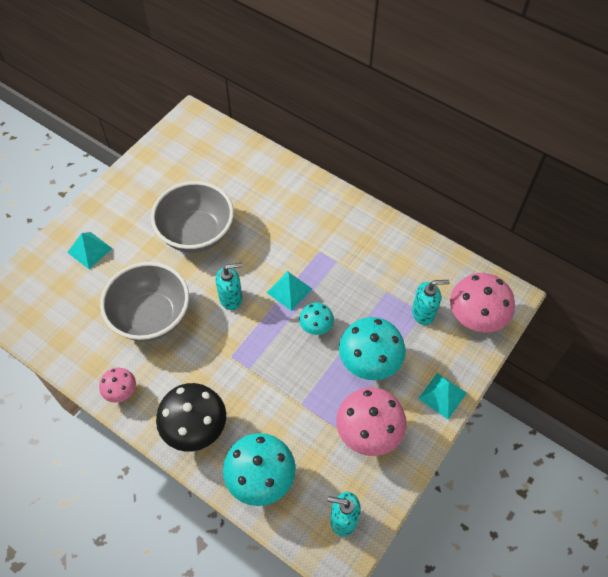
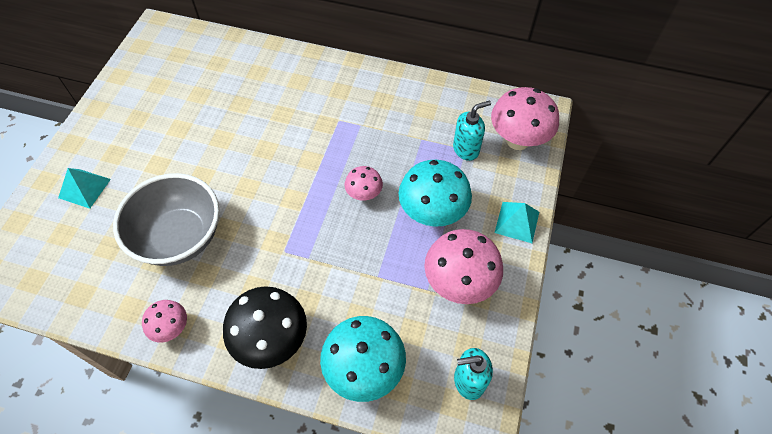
camera: 20 degrees left, 0 degrees up
(196, 233) = (202, 138): grey bowl -> none
(231, 298) = (263, 192): turquoise soap dispenser -> none
(289, 290) = (322, 167): turquoise pyramid -> none
(316, 327) = (364, 194): turquoise mushroom -> pink mushroom

